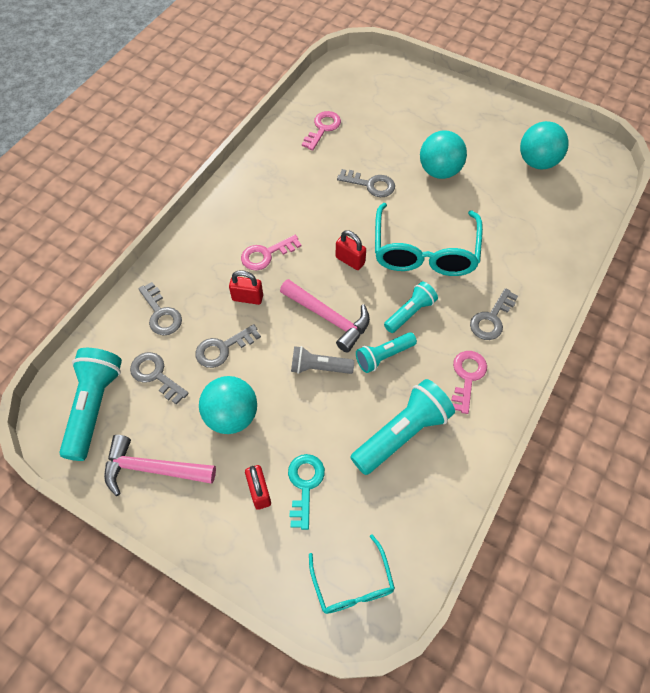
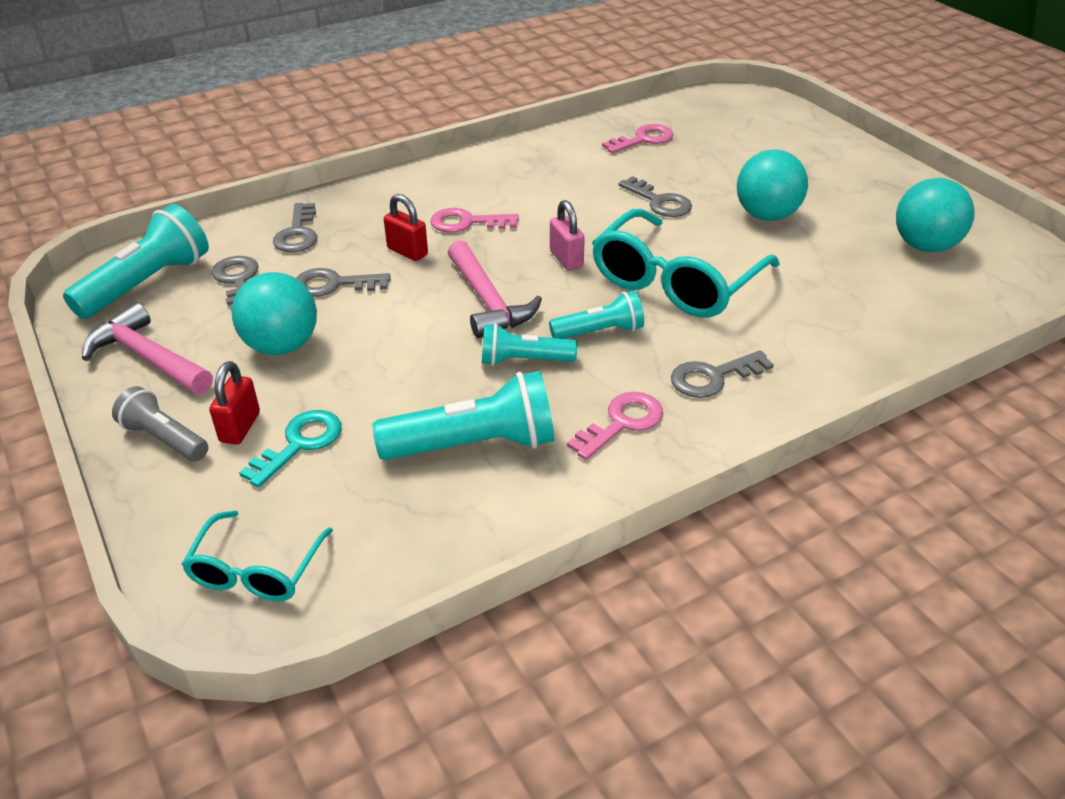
camera: 30 degrees right, 20 degrees down
(319, 367) = (430, 341): grey flashlight -> grey flashlight (164, 439)
(350, 260) = (566, 259): red padlock -> pink padlock

